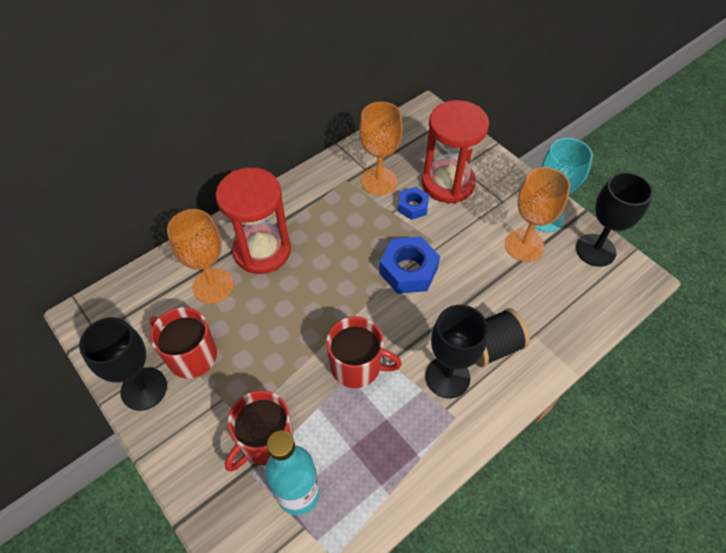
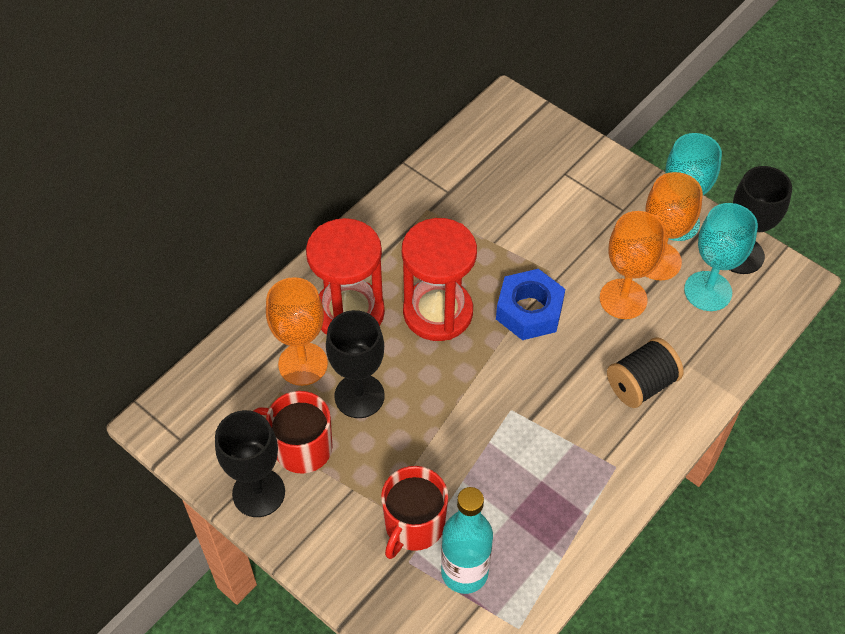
camera: 10 degrees left, 0 degrees up
(357, 366) = (495, 429): red mug -> none
(379, 181) = (469, 205): orange goblet -> orange goblet (623, 299)
(413, 207) = (517, 232): blue nut -> none
(447, 377) = (599, 425): black goblet -> black goblet (359, 396)
(448, 183) = (553, 196): red hourglass -> red hourglass (438, 312)
(563, 276) = (708, 291): none -> turquoise goblet

